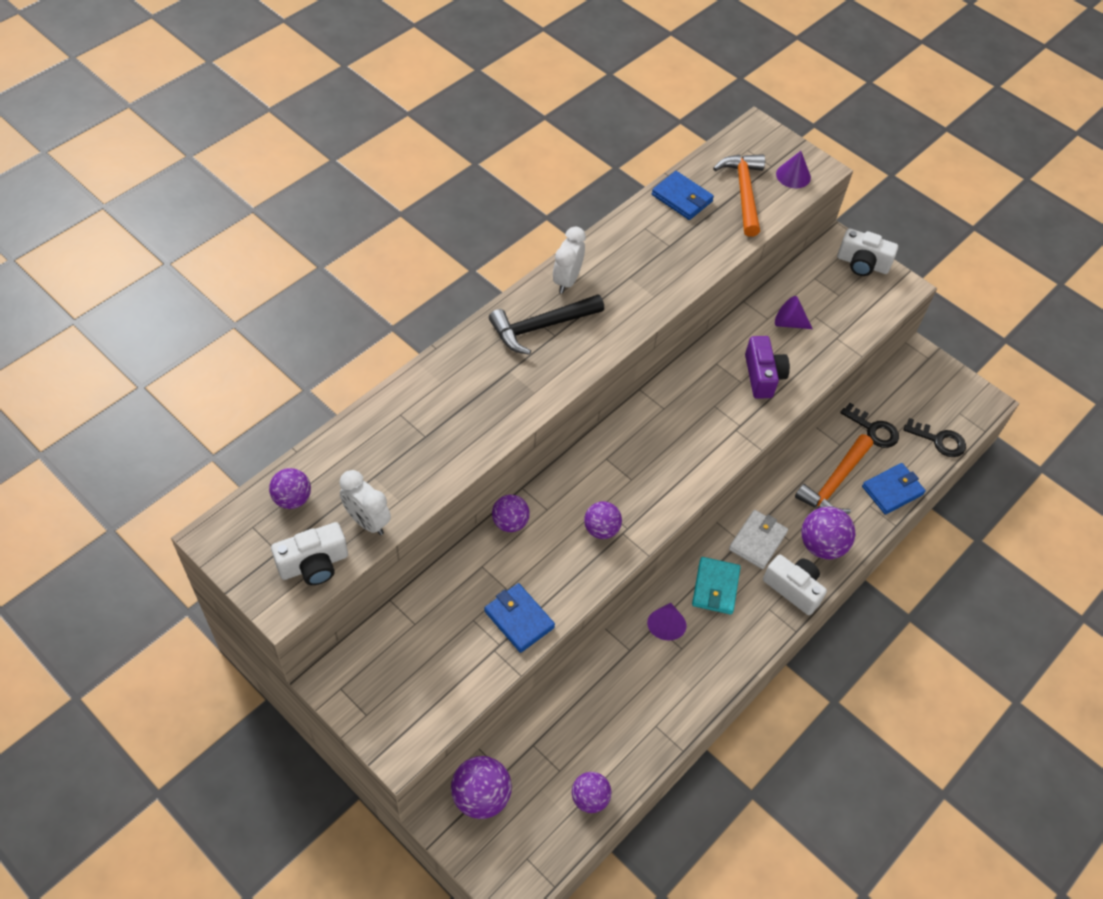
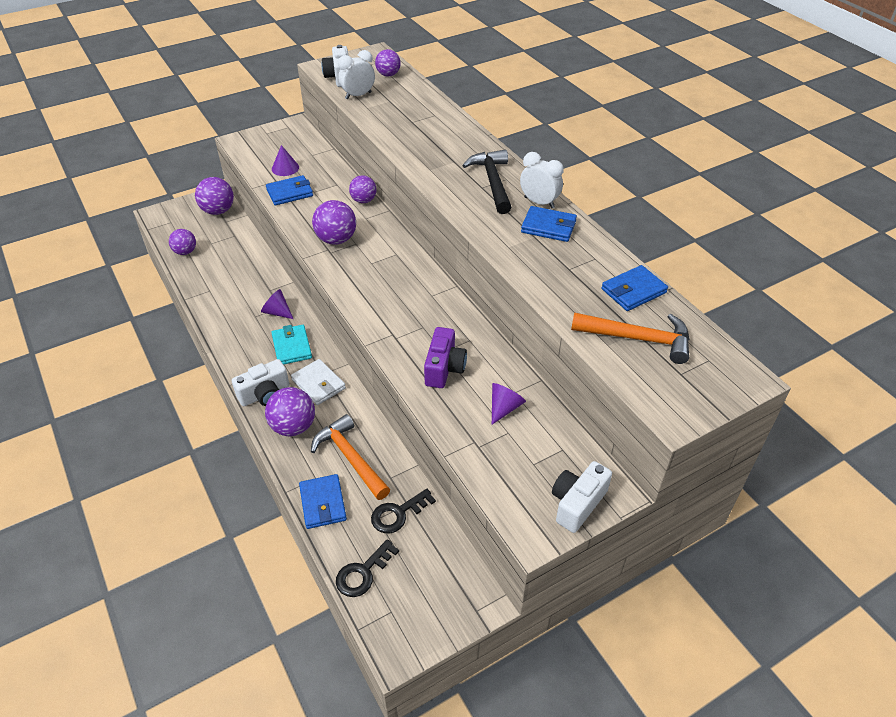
camera: 110 degrees right, 10 degrees down
(601, 529) = (336, 239): purple ball -> purple ball, size x1.50
(608, 268) = (548, 227): none -> blue wallet
(715, 587) = (292, 347): turquoise wallet -> turquoise wallet turned 45 degrees clockwise
(762, 376) = (444, 368): purple camera -> purple camera turned 90 degrees counterclockwise
(793, 175) = (663, 388): purple cone -> purple cone (285, 168)

